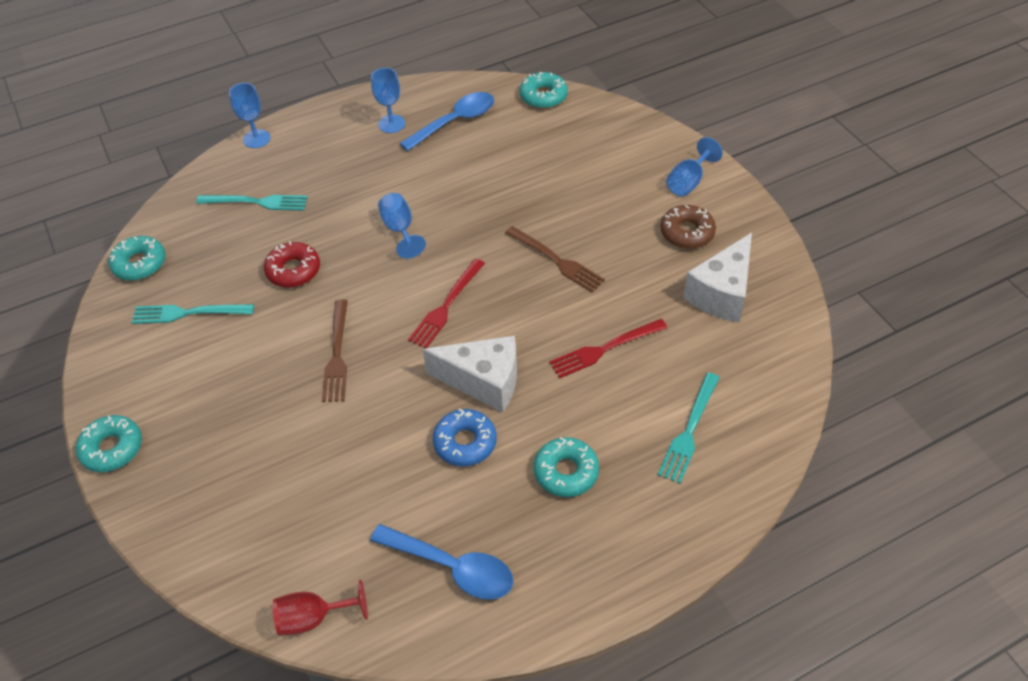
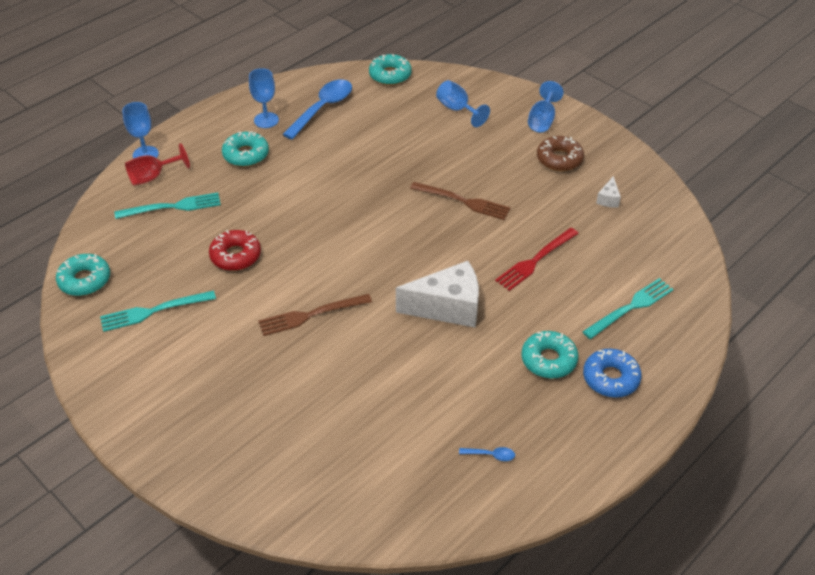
camera: 20 degrees left, 5 degrees down
(112, 448) = (137, 439): turquoise donut -> turquoise donut (246, 155)
(313, 618) = (392, 525): red goblet -> red goblet (153, 177)
(337, 355) = (310, 315): brown fork -> brown fork turned 90 degrees clockwise
(400, 230) = (316, 204): blue goblet -> blue goblet (457, 109)
(446, 307) = (387, 256): red fork -> none
(452, 567) = (491, 455): blue spoon -> blue spoon, size x0.41
(465, 442) = (455, 358): blue donut -> blue donut (610, 378)
(689, 432) = (631, 307): turquoise fork -> turquoise fork turned 135 degrees counterclockwise
(722, 293) = (608, 199): white cheese -> white cheese, size x0.43

